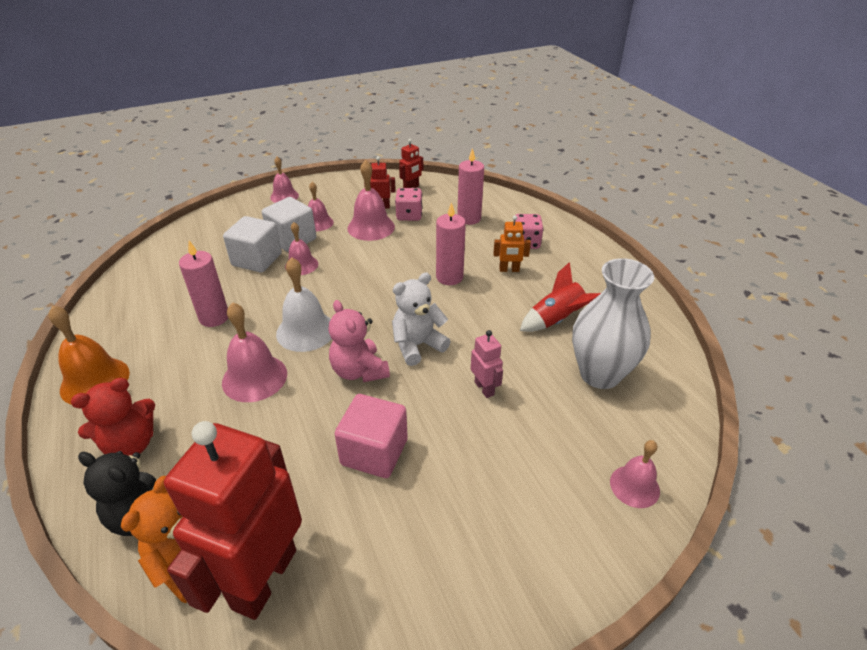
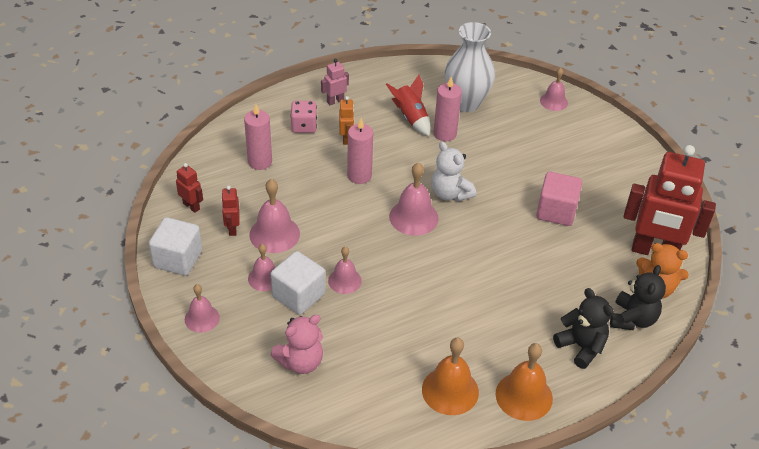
camera: 95 degrees left, 5 degrees up
(131, 444) = (581, 347): red teddy bear -> black teddy bear
(136, 326) = (450, 390): none -> orange bell
(214, 317) = (431, 332): pink candle -> pink candle (445, 134)
(254, 378) = (501, 287): pink bell -> pink bell (413, 217)
(257, 260) = (336, 318): white cube -> white cube (178, 259)
(306, 331) = (441, 263): white bell -> none
(359, 371) = (483, 225): pink teddy bear -> pink teddy bear (300, 362)
(409, 215) = (252, 205): pink dice -> none
(484, 388) = (489, 158): pink robot -> pink robot (335, 101)

